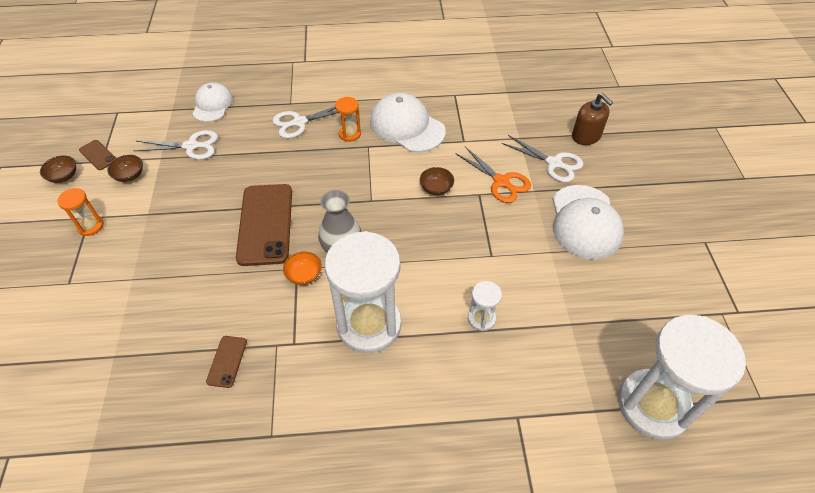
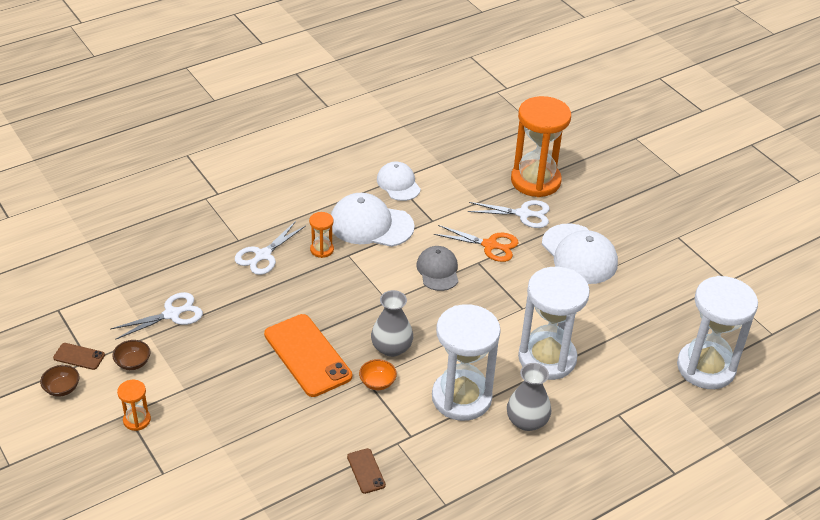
camera: 30 degrees left, 10 degrees down
(212, 105) = (157, 268): white cap -> white cap (398, 184)
(265, 224) = (307, 355): brown phone -> orange phone
(415, 379) = (527, 421): none -> grey vase
(436, 188) = (438, 270): brown bowl -> grey cap
(481, 318) = (547, 358): white hourglass -> white hourglass, size x2.28
(586, 136) = (535, 181): brown soap dispenser -> orange hourglass

